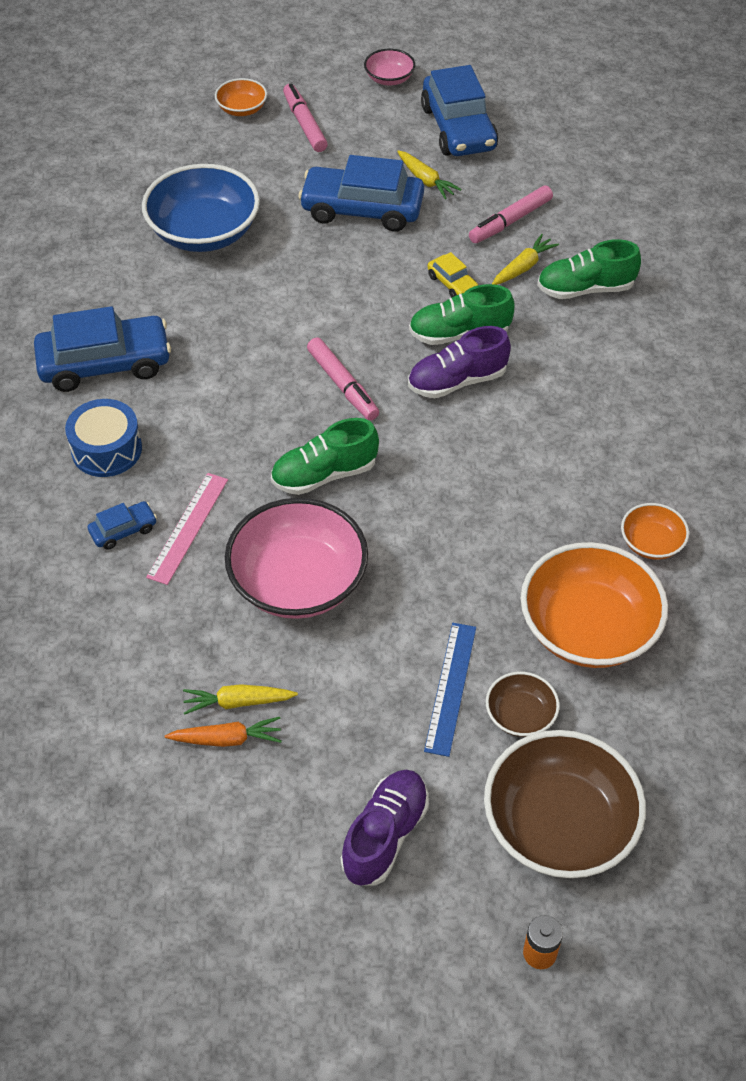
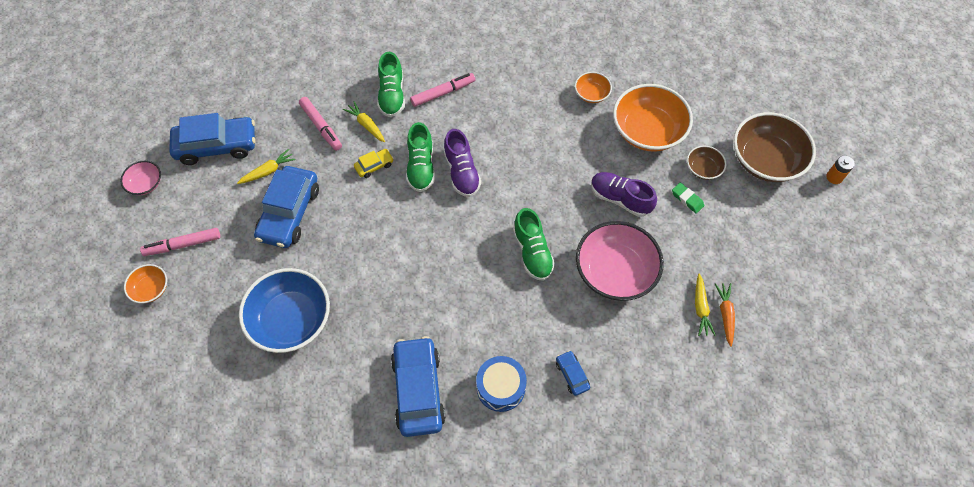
camera: 85 degrees left, 10 degrees up
(188, 527) = (571, 334): pink ruler -> none
(343, 385) = (457, 237): pink marker -> pink marker (443, 93)
(385, 835) = (778, 238): purple shoe -> purple shoe (620, 199)
(450, 688) = (687, 199): blue ruler -> green eraser

